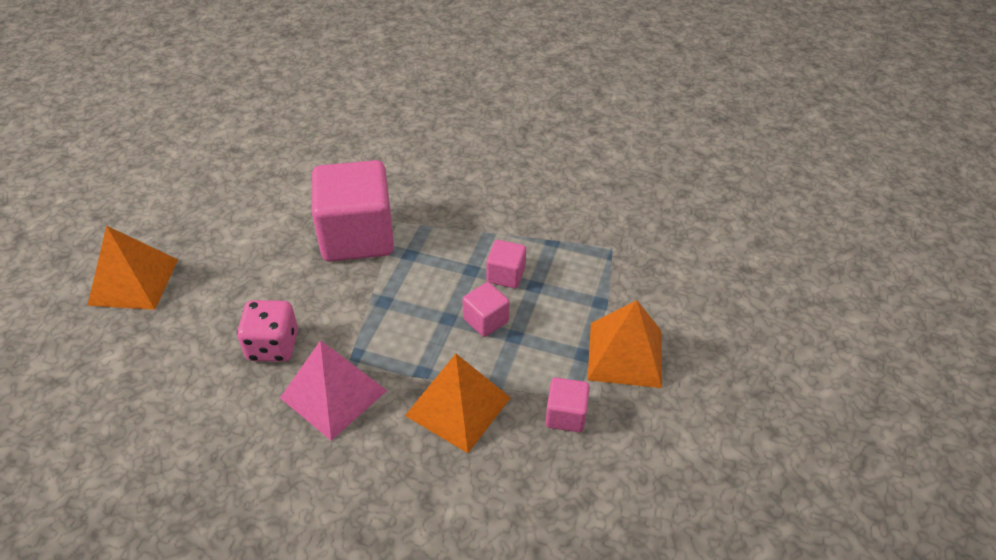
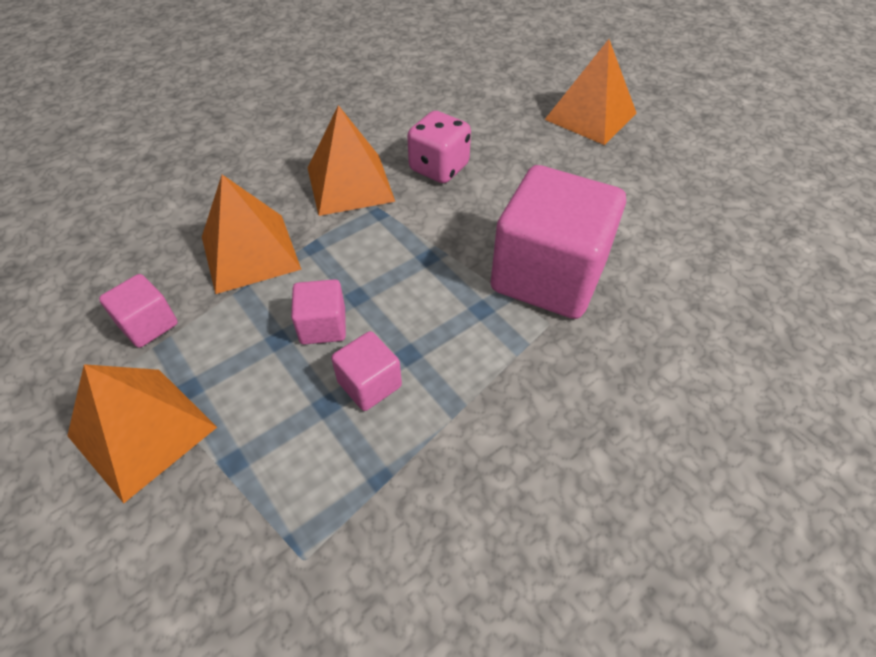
camera: 125 degrees right, 5 degrees up
(333, 394) = (350, 184): pink pyramid -> orange pyramid

